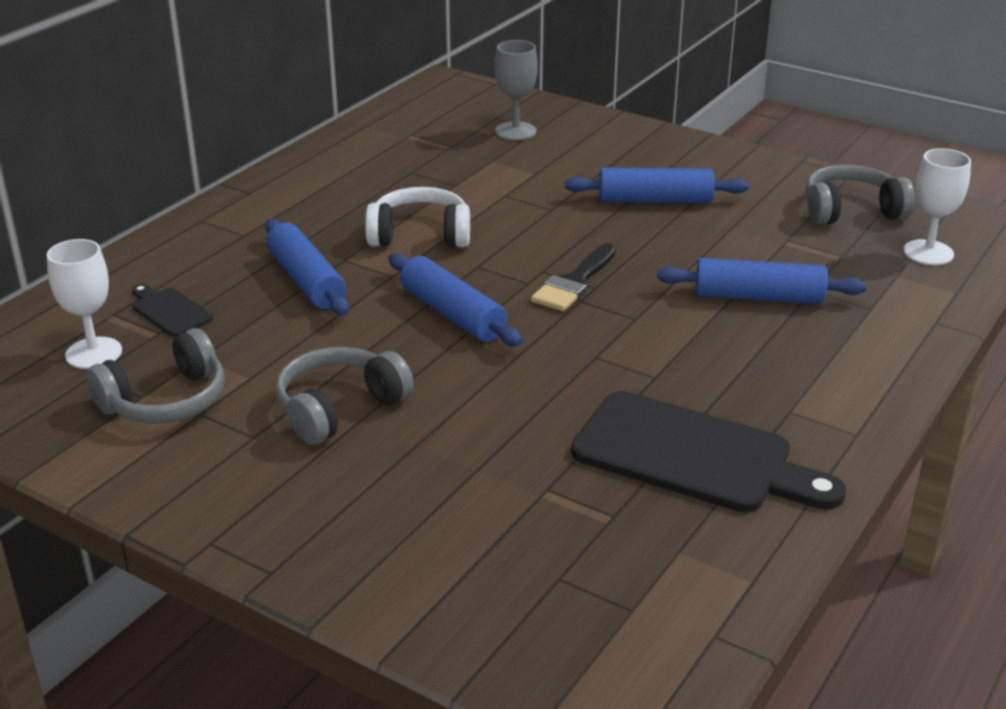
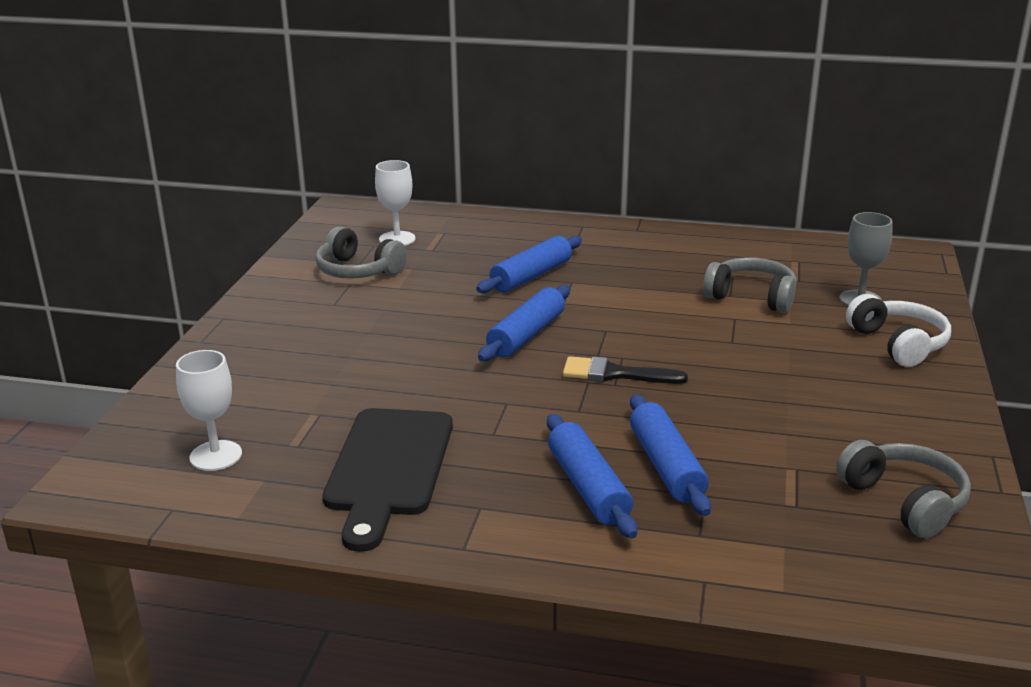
camera: 70 degrees right, 5 degrees down
(169, 311) = (459, 246): black cutting board -> none
(339, 409) = (378, 323): grey headphones -> grey headphones (751, 297)
(420, 235) = (633, 299): white headphones -> white headphones (898, 344)
(655, 200) = (802, 386): blue rolling pin -> blue rolling pin (588, 487)
(928, 253) = (859, 564): white goblet -> white goblet (216, 456)

